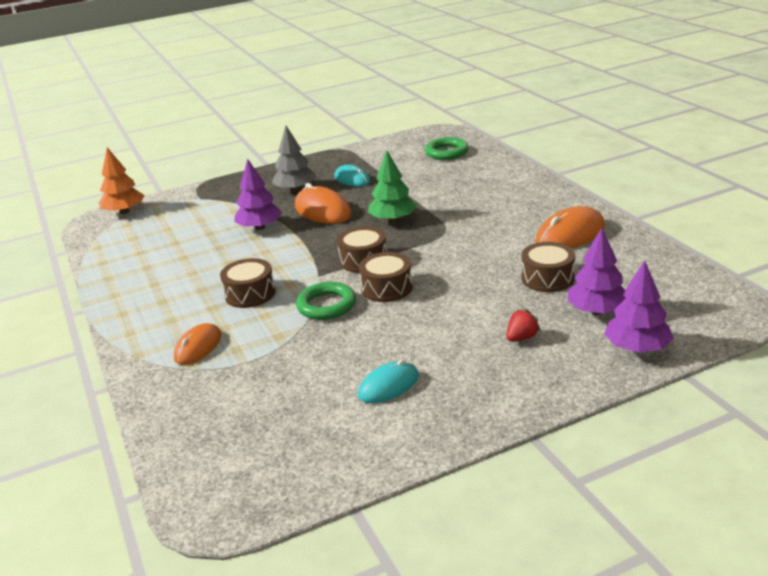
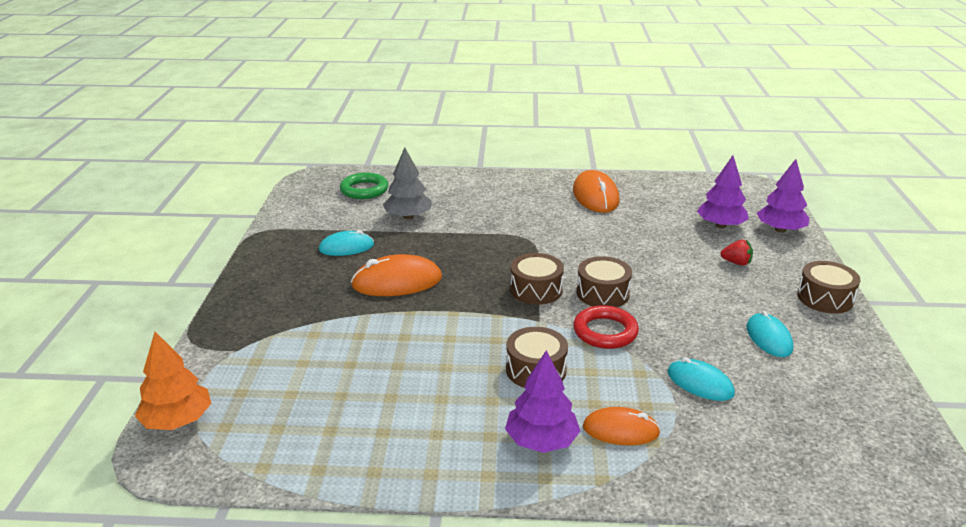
camera: 65 degrees left, 0 degrees up
(198, 347) = (620, 430): orange mouse -> orange mouse turned 45 degrees counterclockwise
(260, 227) = (383, 327): purple tree -> purple tree (541, 441)
(284, 366) = (700, 383): none -> turquoise mouse
(295, 190) = (319, 283): grey tree -> grey tree (408, 217)
(326, 305) = (605, 332): green ring -> red ring
(393, 220) = (471, 253): green tree -> none
(521, 338) = (736, 263): red strawberry -> red strawberry turned 120 degrees clockwise
(547, 278) = (656, 226): brown drum -> brown drum (825, 298)

